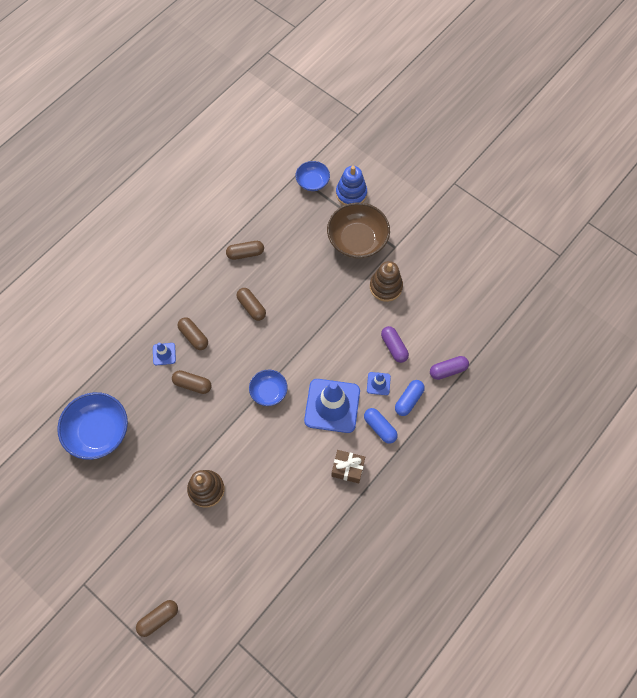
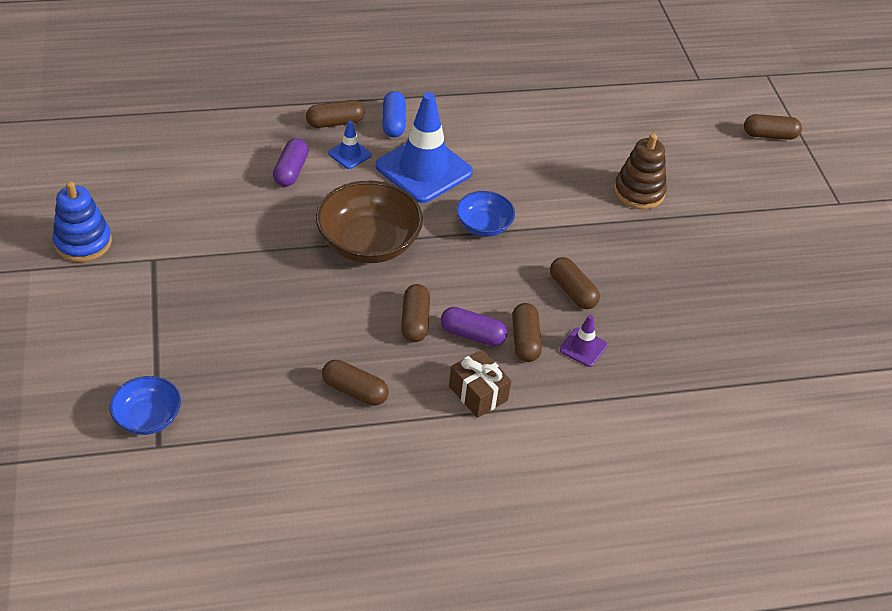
camera: 145 degrees left, 20 degrees down
(98, 431) = (735, 321): blue bowl -> none
(164, 354) = (583, 347): blue traffic cone -> purple traffic cone
(347, 469) = (465, 116): brown gift -> brown gift (478, 393)
(351, 193) = (118, 361): blue stacking toy -> blue stacking toy (83, 242)
(357, 240) = (188, 299): brown bowl -> brown bowl (368, 243)
(385, 287) = (222, 228): brown stacking toy -> none
(408, 400) = (335, 123): blue capsule -> brown capsule
(448, 370) = (261, 117): purple capsule -> purple capsule (472, 335)

